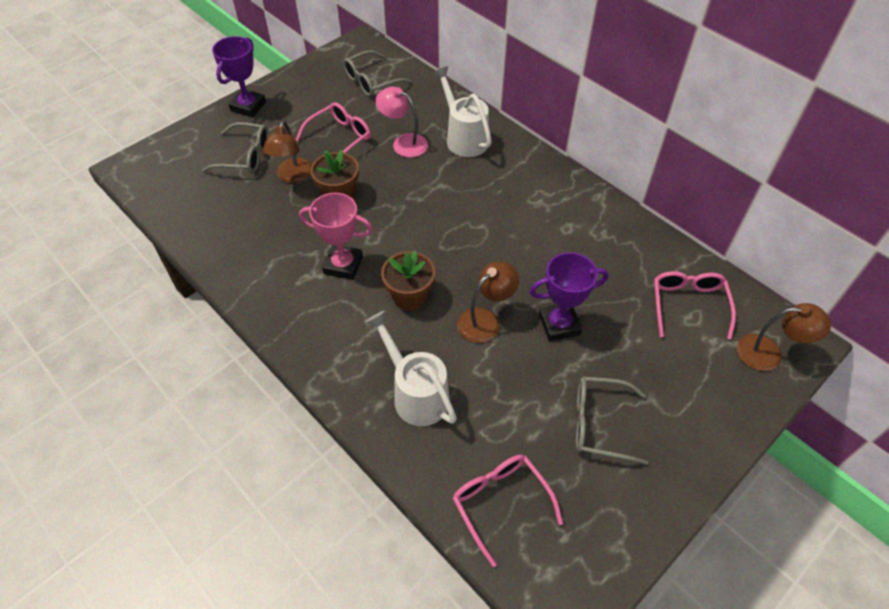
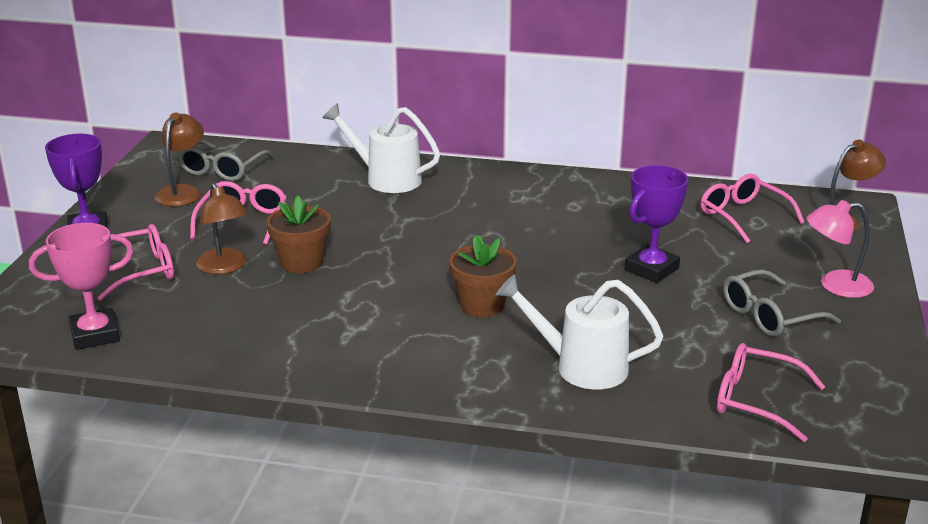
camera: 35 degrees left, 25 degrees down
(245, 156) = (140, 271): grey glasses -> pink glasses
(343, 265) = (378, 310): pink trophy -> pink trophy (95, 334)
(403, 143) = (324, 202): pink lamp -> pink lamp (835, 285)
(485, 320) = (580, 292): brown lamp -> brown lamp (182, 192)

